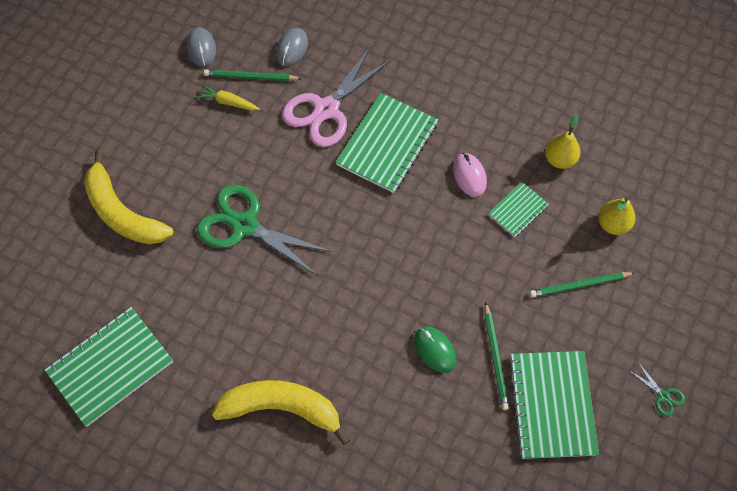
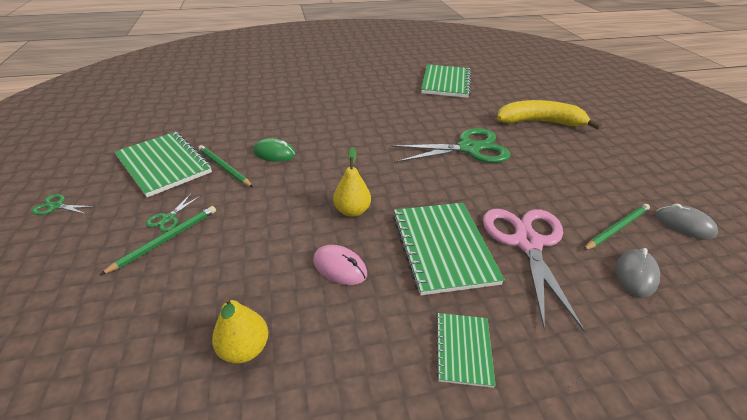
camera: 140 degrees right, 25 degrees down
(228, 102) = (596, 202): yellow carrot -> none
(282, 408) = (345, 102): yellow banana -> none
(292, 49) = (635, 275): grey mouse -> grey mouse turned 45 degrees clockwise
(518, 210) = (266, 266): green notebook -> green notebook (463, 349)
(570, 311) = (168, 218): none -> green scissors
(612, 224) = (141, 313): yellow pear -> yellow pear (352, 211)

